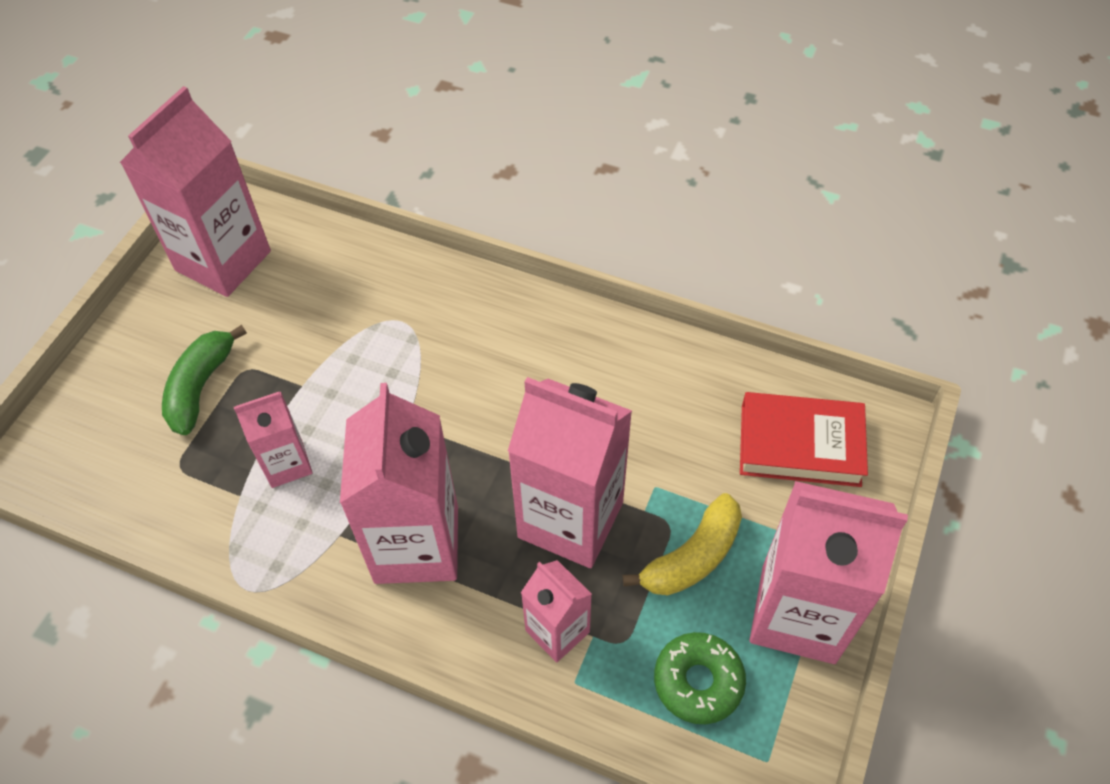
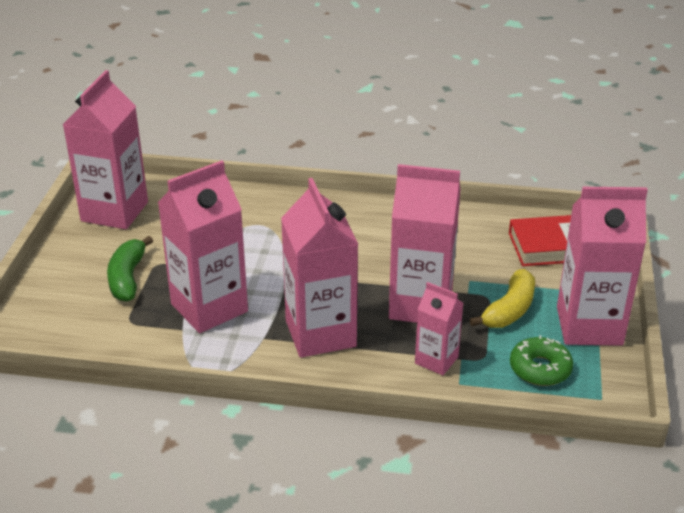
camera: 15 degrees left, 20 degrees down
(287, 464) = (209, 308): pink carton -> pink carton, size x1.85

